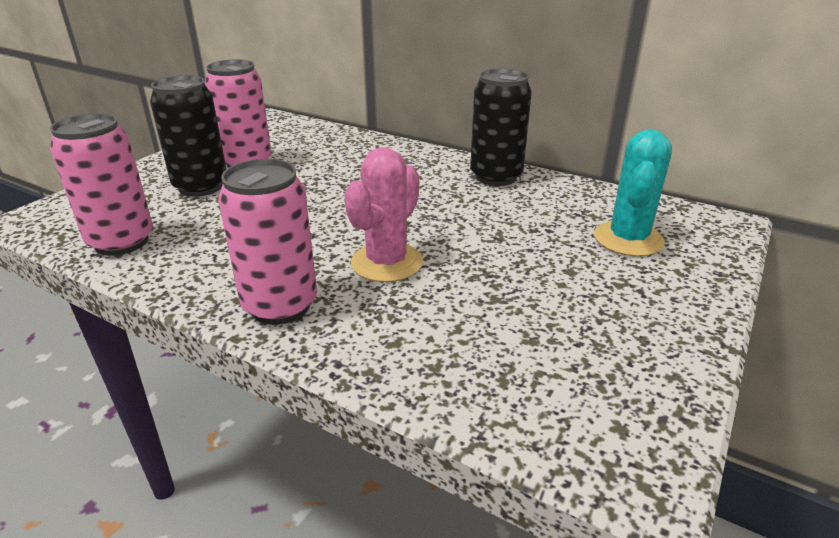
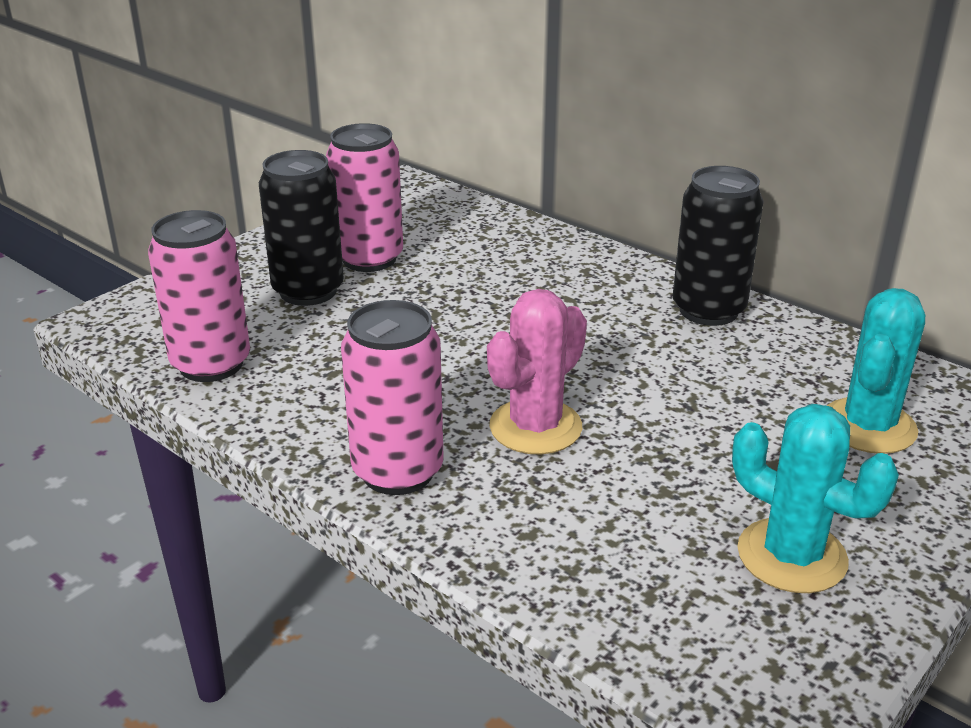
camera: 10 degrees right, 0 degrees up
(604, 335) = (791, 556): none -> turquoise cactus

